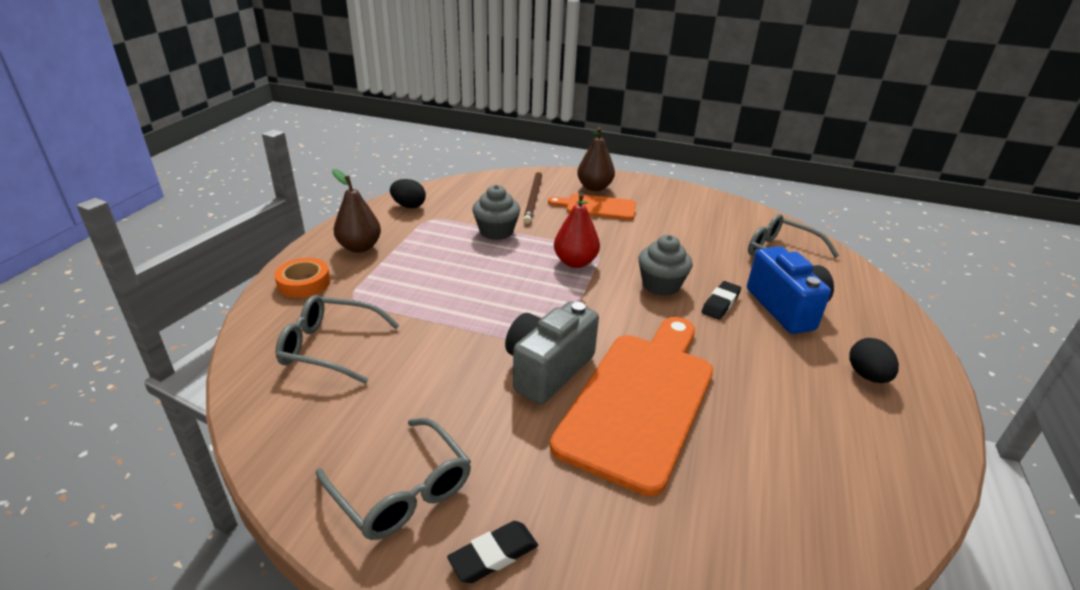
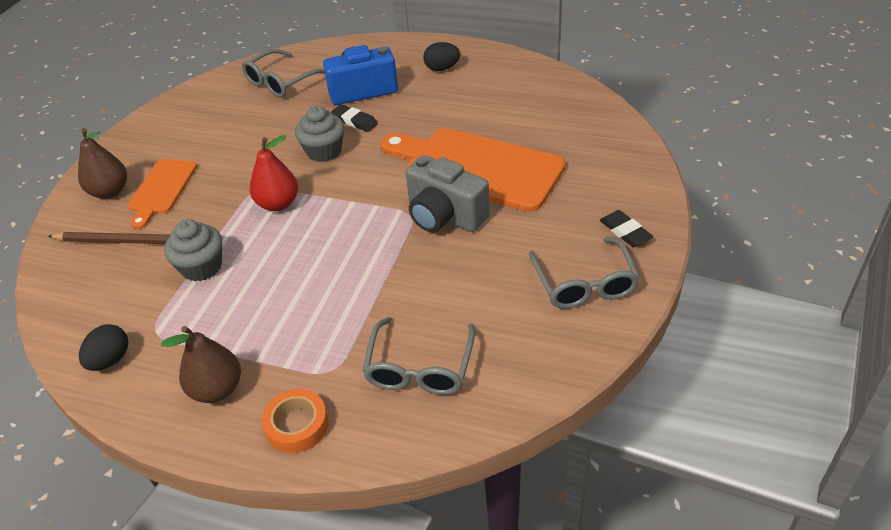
camera: 85 degrees left, 10 degrees up
(401, 490) = (584, 283): grey glasses -> grey glasses turned 120 degrees clockwise

